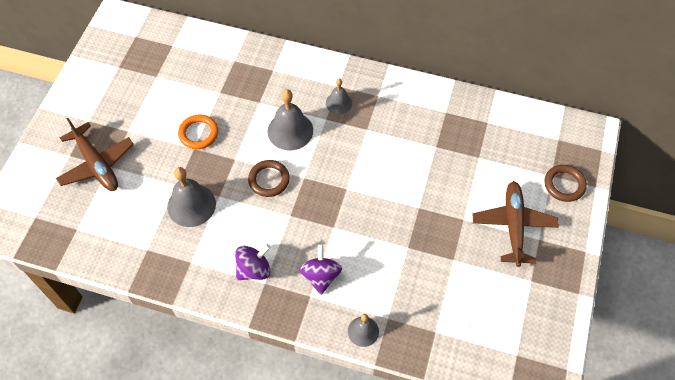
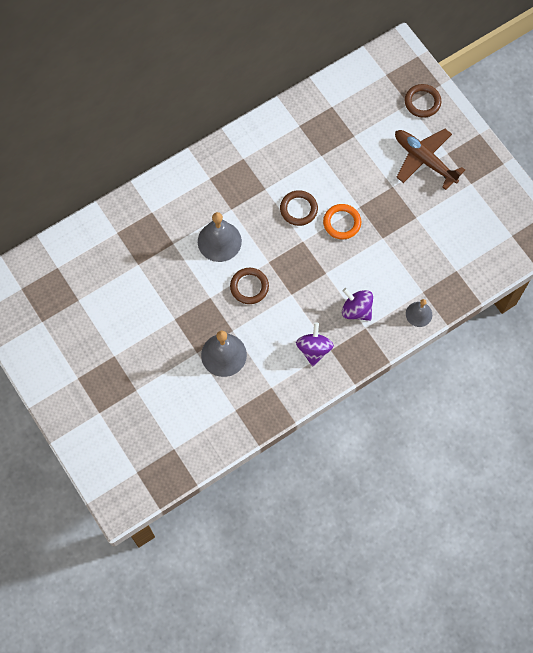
camera: 50 degrees left, 10 degrees up
(96, 164) = (126, 398): brown plane -> none
(198, 133) = (163, 306): orange ring -> orange ring (342, 223)
(339, 103) = (225, 189): grey bell -> none
(372, 165) = (298, 209): none -> brown ring

